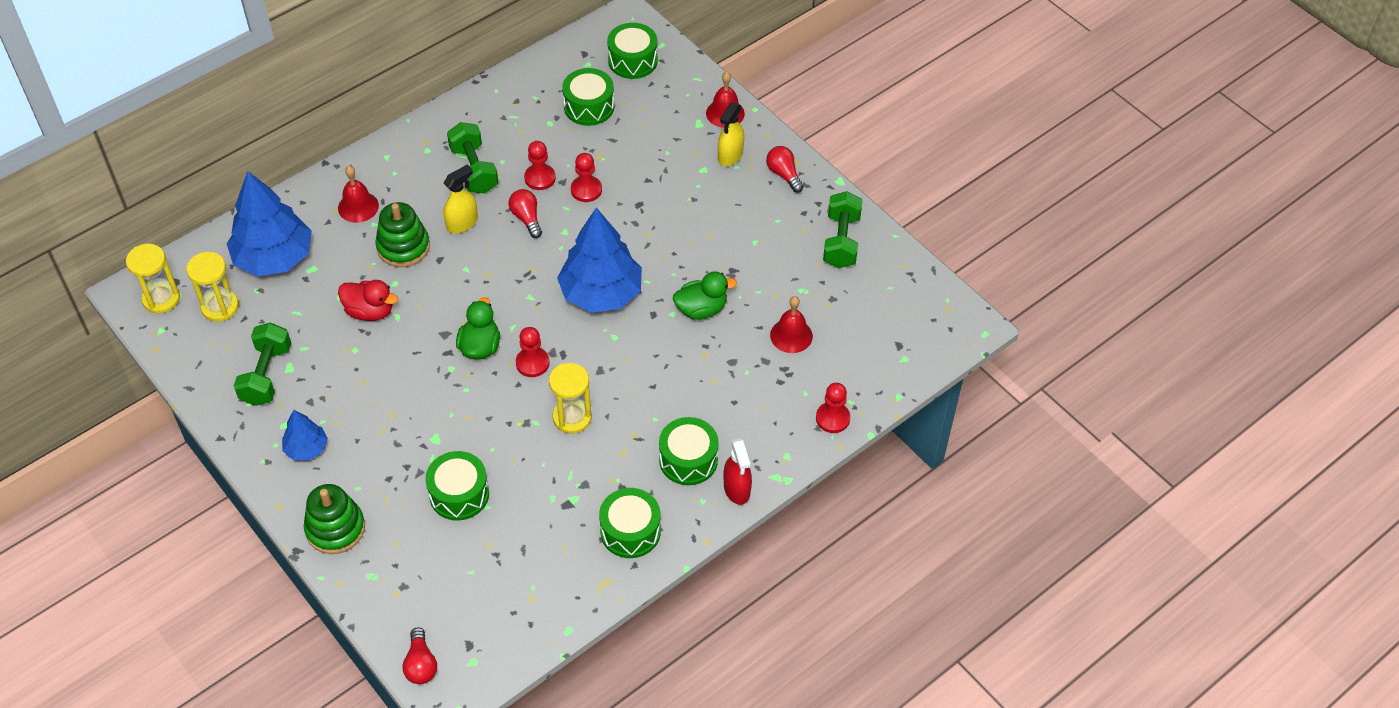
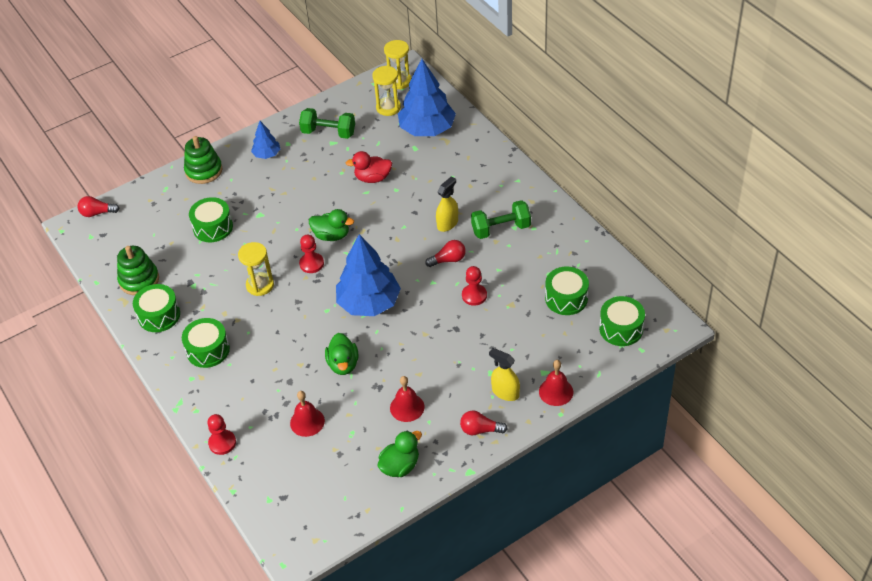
camera: 100 degrees right, 5 degrees down
(358, 207) = (469, 168): red bell -> red bell (407, 407)
(370, 311) = (373, 178): red duck -> red duck turned 60 degrees clockwise
(403, 247) = (428, 192): green stacking toy -> green stacking toy (139, 280)
(462, 223) = (447, 223): yellow spray bottle -> yellow spray bottle turned 105 degrees counterclockwise
(540, 178) = (489, 267): red pawn -> none
(737, 489) = (176, 377): red spray bottle -> none
(784, 174) = (480, 430): red light bulb -> red light bulb turned 150 degrees counterclockwise
(841, 241) = (400, 466): green dumbbell -> green duck

